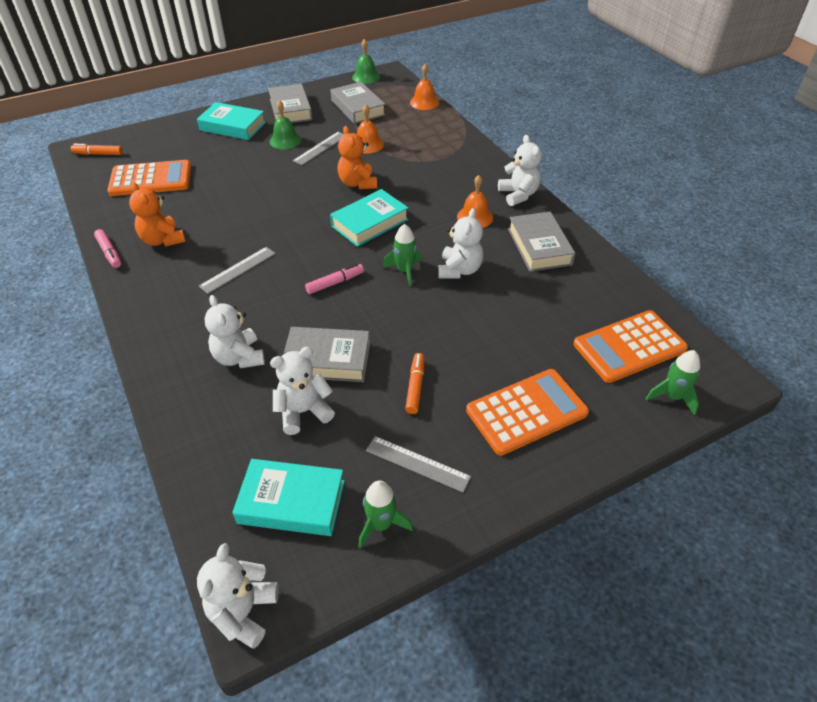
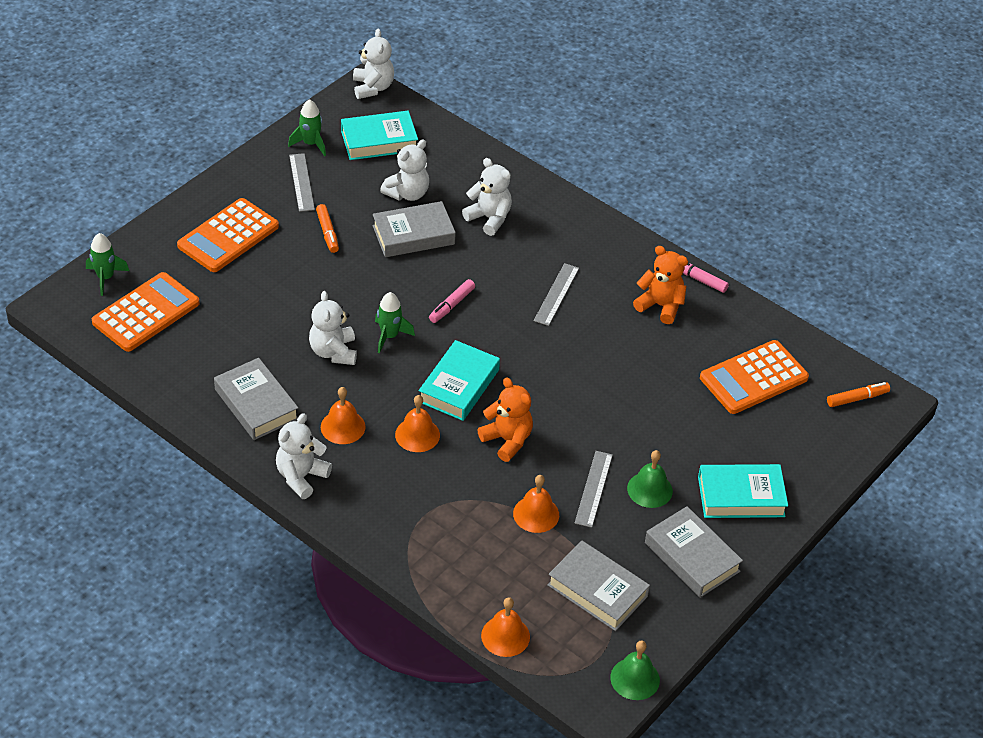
camera: 155 degrees right, 0 degrees up
(417, 463) = (301, 182): grey ruler -> grey ruler turned 75 degrees clockwise
(420, 200) = (417, 435): none -> orange bell
(518, 195) = (301, 477): white teddy bear -> white teddy bear turned 75 degrees clockwise

